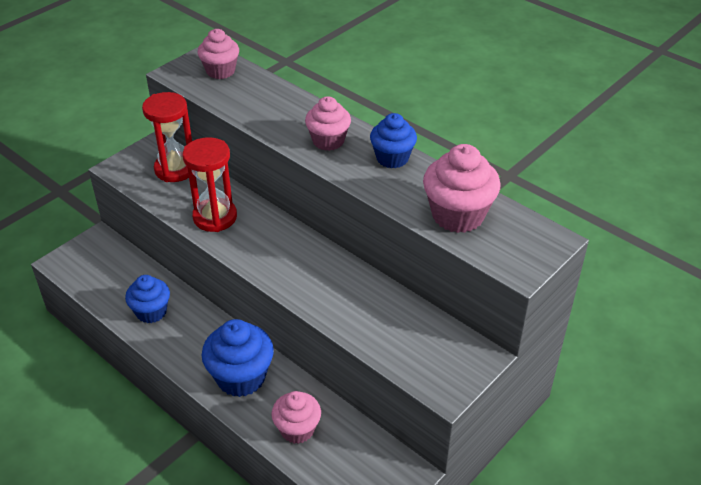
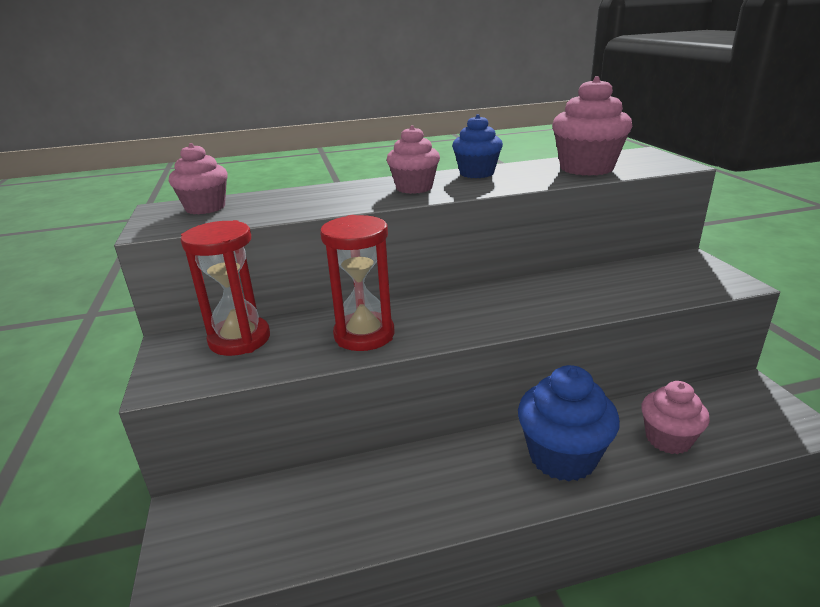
camera: 55 degrees left, 15 degrees down
(151, 312) = (385, 502): blue cupcake -> none

